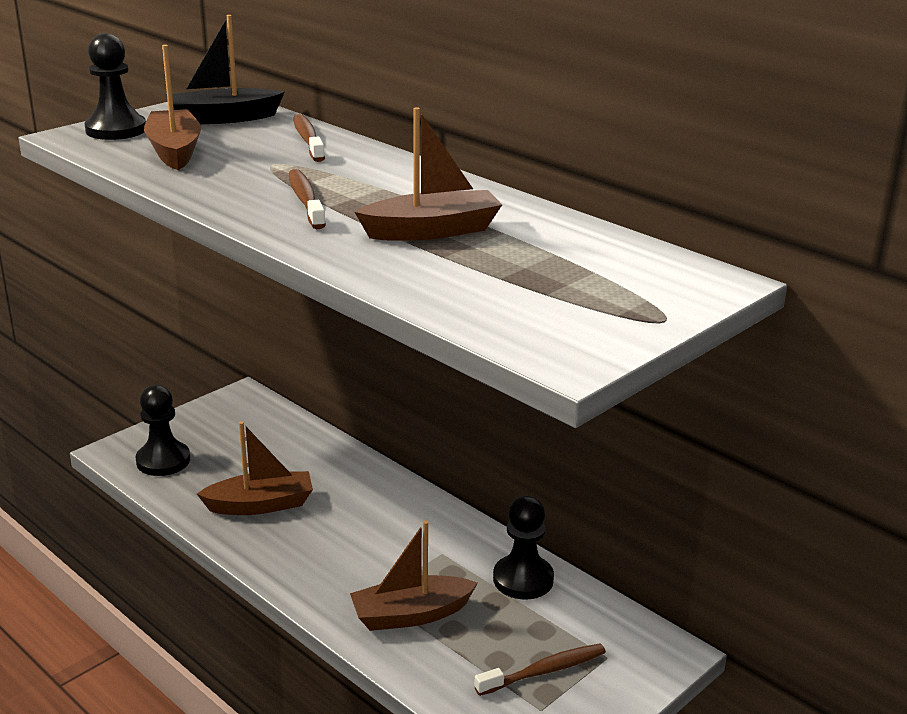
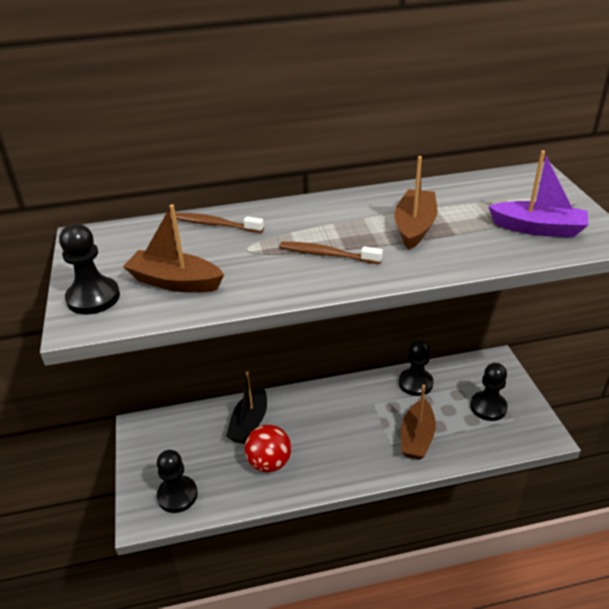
camera: 55 degrees left, 10 degrees up
(223, 118) = (129, 245): black boat -> black boat (249, 423)
(260, 505) = (269, 463): brown boat -> red ball
(532, 305) = (538, 228): none -> purple boat
(544, 671) = (488, 407): brown toothbrush -> black pawn

